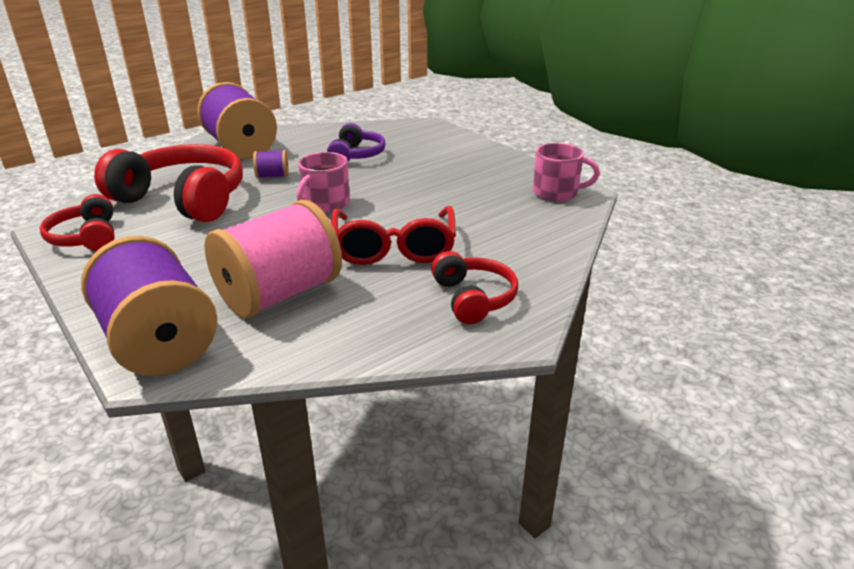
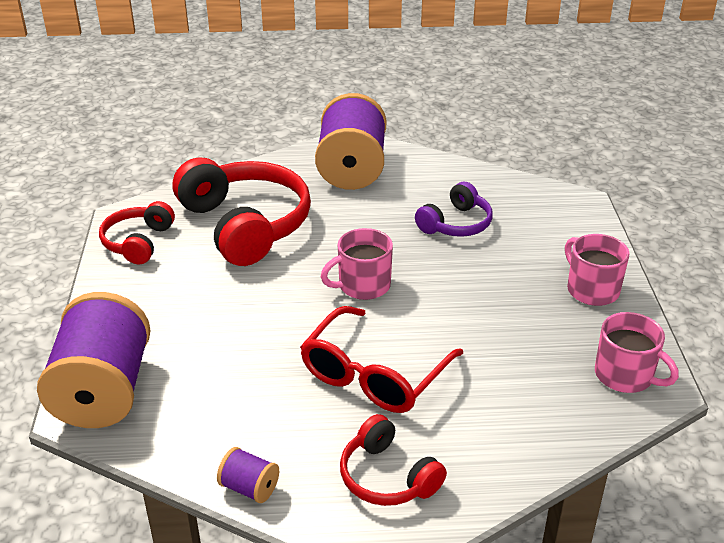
camera: 35 degrees right, 5 degrees up
(272, 176) = (347, 224): purple spool -> purple spool (249, 488)
(279, 294) = (229, 384): pink spool -> none
(473, 298) = (387, 477): red headphones -> red headphones turned 120 degrees clockwise
(485, 161) = (591, 289): none -> pink mug

